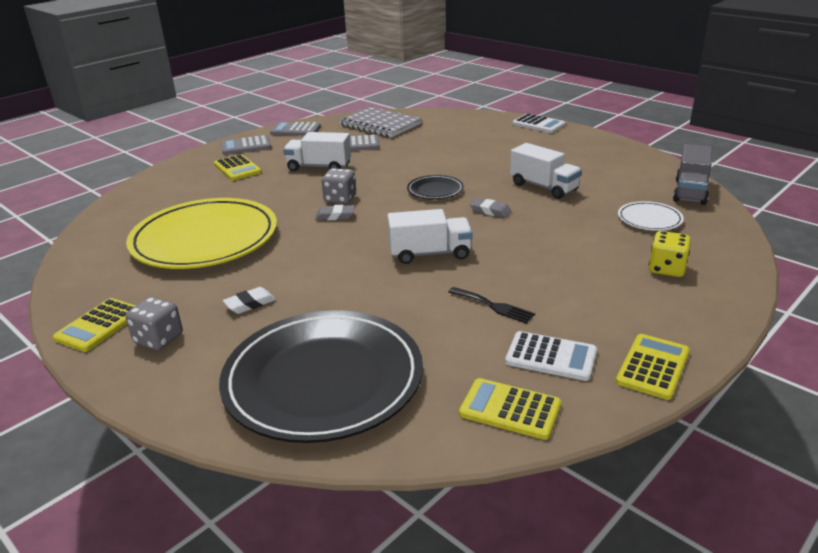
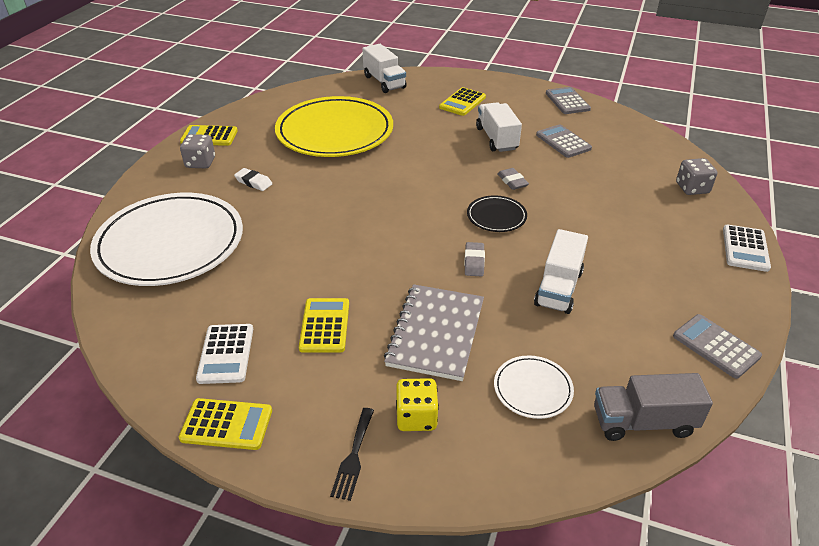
camera: 65 degrees right, 10 degrees up
(246, 146) = (509, 91): grey calculator -> grey calculator (716, 346)
(323, 380) = (170, 243): black plate -> white plate
(335, 216) = (407, 176): grey eraser -> grey eraser (512, 181)
(340, 199) = (441, 169): grey dice -> grey dice (692, 188)
(380, 124) = (628, 141): grey notebook -> grey notebook (436, 333)
(430, 254) = (367, 245): white truck -> white truck (384, 82)
(494, 306) = (294, 303): black fork -> black fork (353, 457)
(510, 409) = (151, 343): yellow calculator -> yellow calculator (324, 325)

